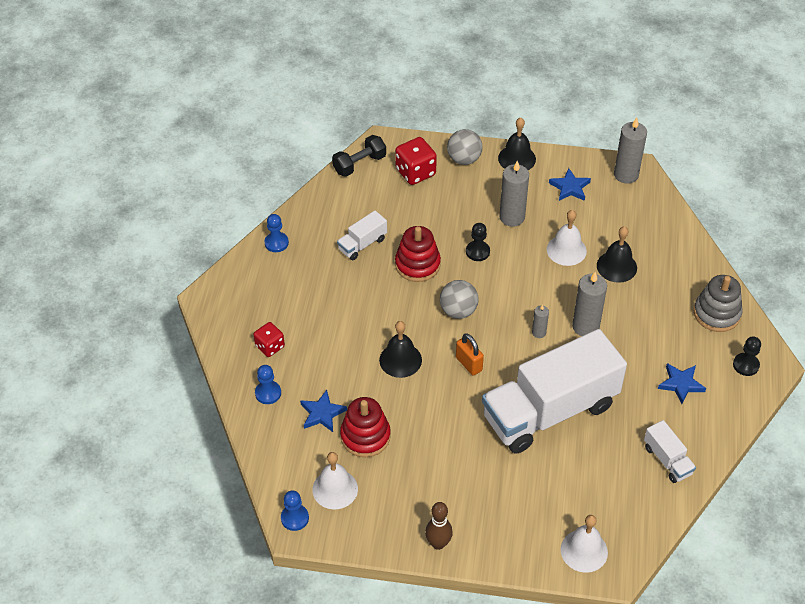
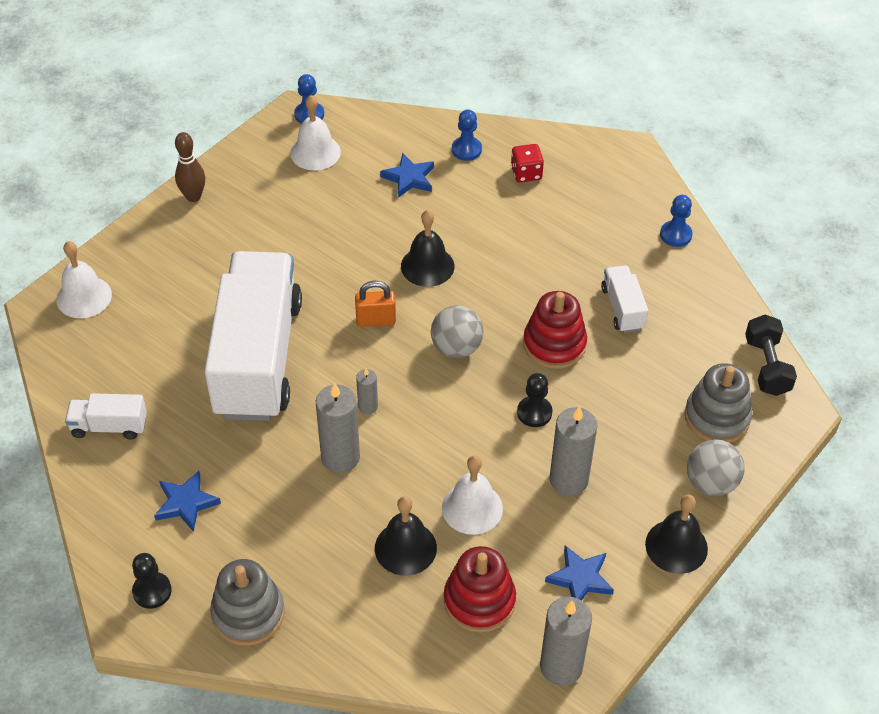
camera: 120 degrees right, 0 degrees up
(365, 436) = (355, 198): red stacking toy -> red stacking toy (479, 600)
(415, 172) = (717, 417): red dice -> grey stacking toy

